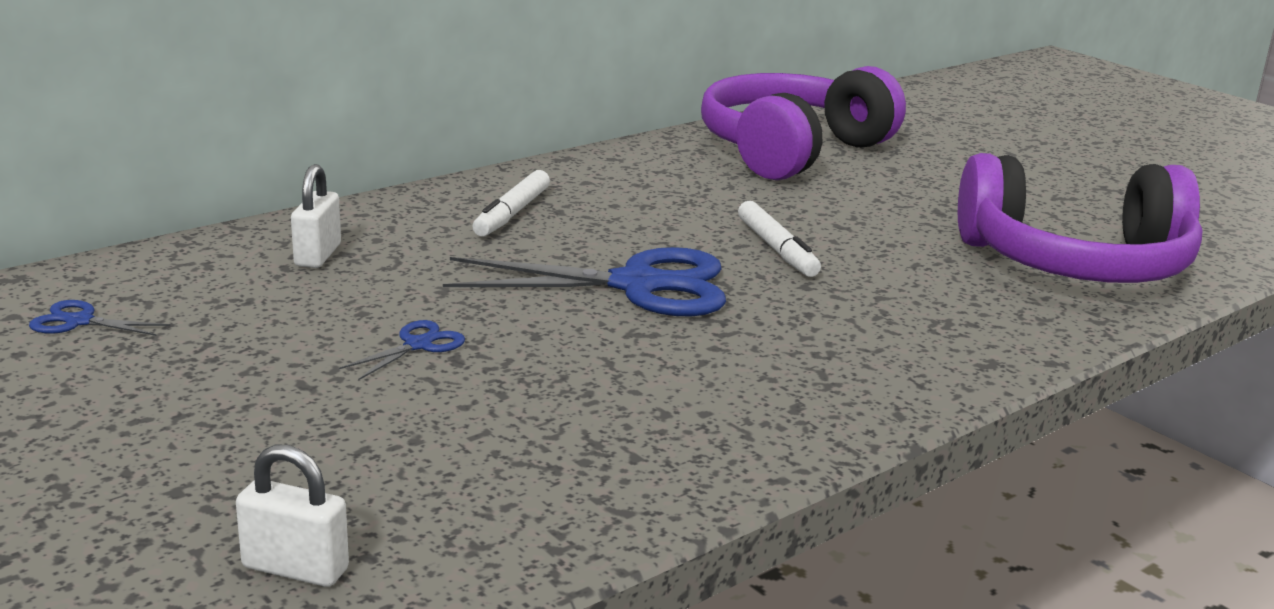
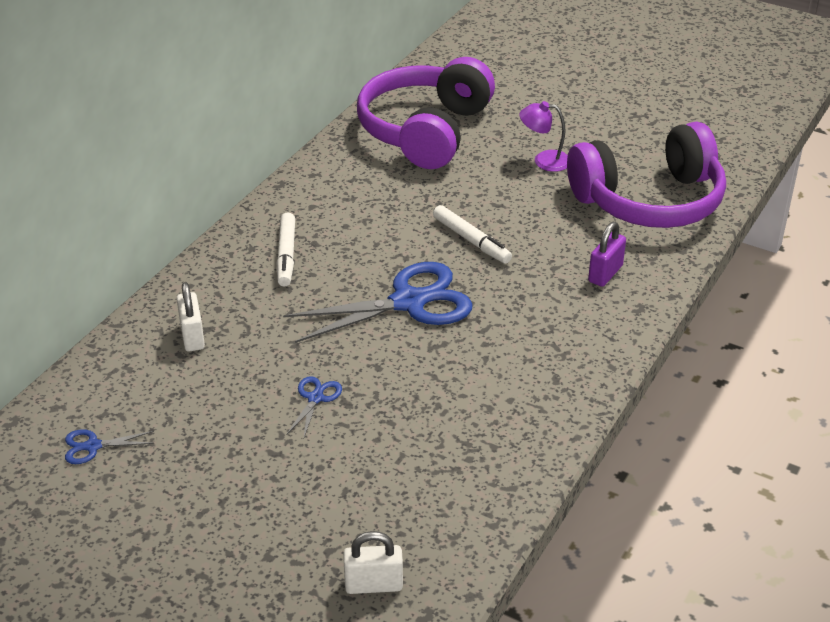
camera: 20 degrees left, 15 degrees up
(939, 201) = (544, 160): none -> purple lamp
(956, 318) = (605, 274): none -> purple padlock

